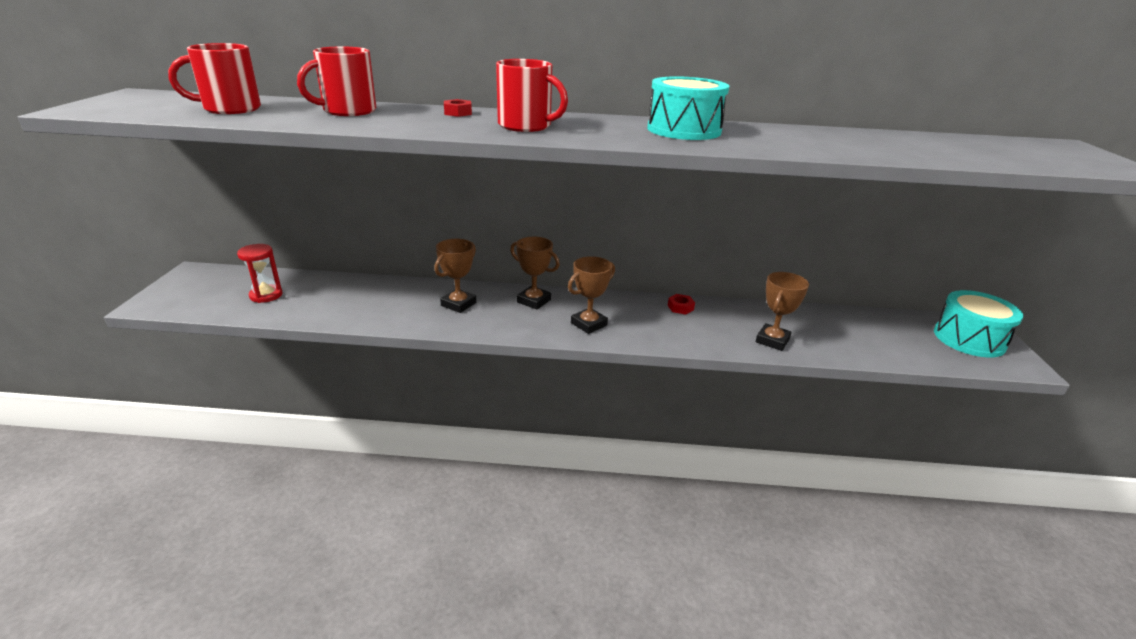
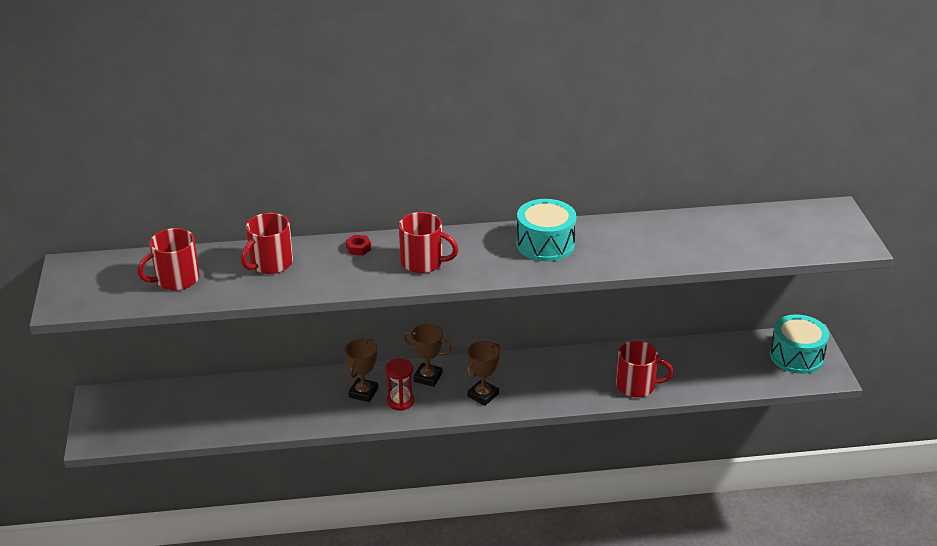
camera: 10 degrees left, 5 degrees up
(266, 295) = (187, 413): red hourglass -> red hourglass (400, 401)
(680, 307) = (557, 362): red nut -> none
(772, 340) = (637, 386): brown trophy -> red mug

